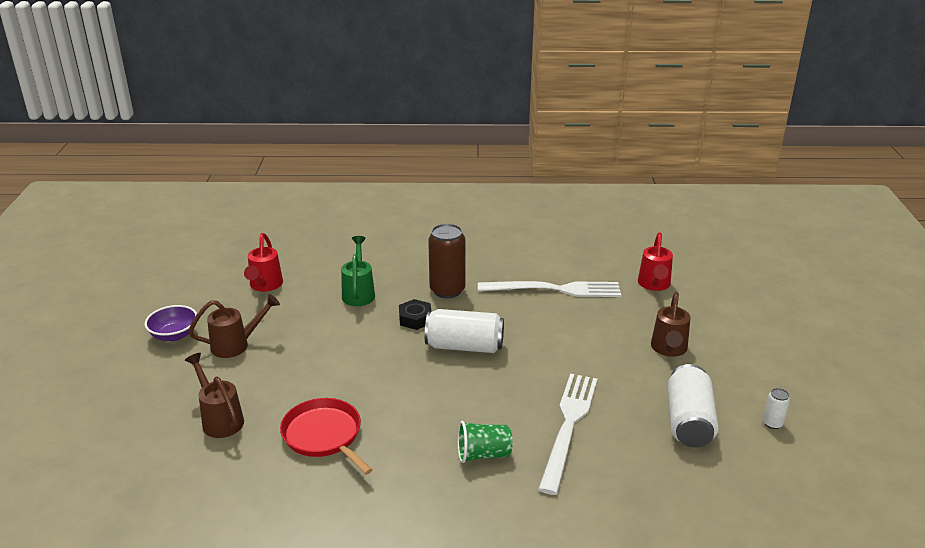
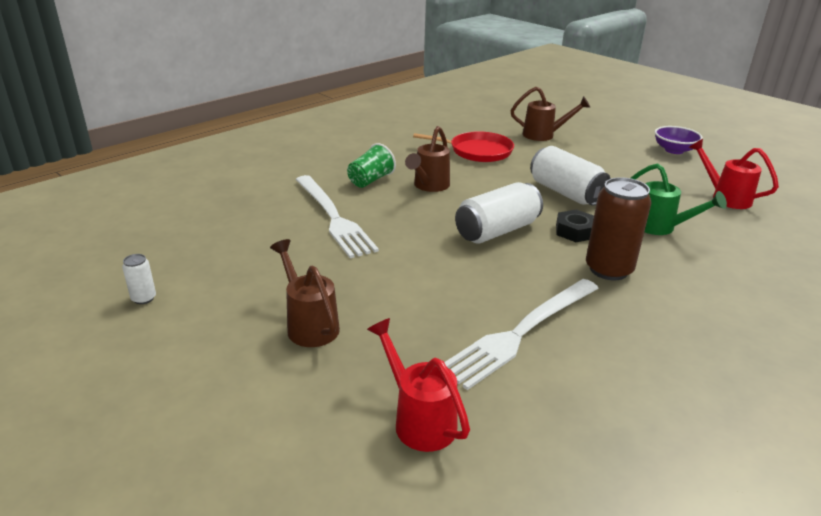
camera: 135 degrees right, 0 degrees up
(237, 345) = (631, 162): brown watering can -> brown watering can (429, 186)
(689, 421) = (233, 263): white can -> white can (565, 193)

